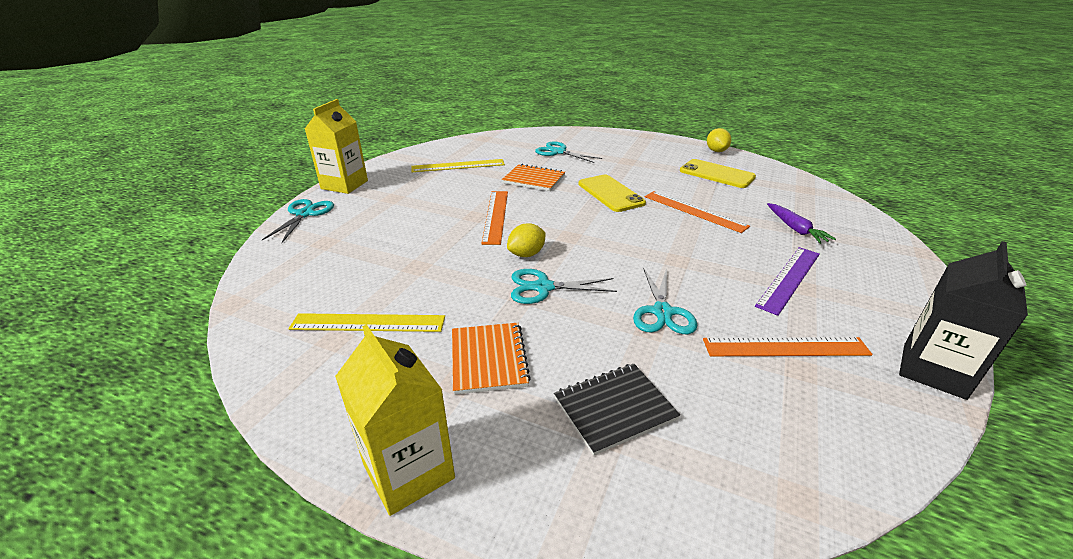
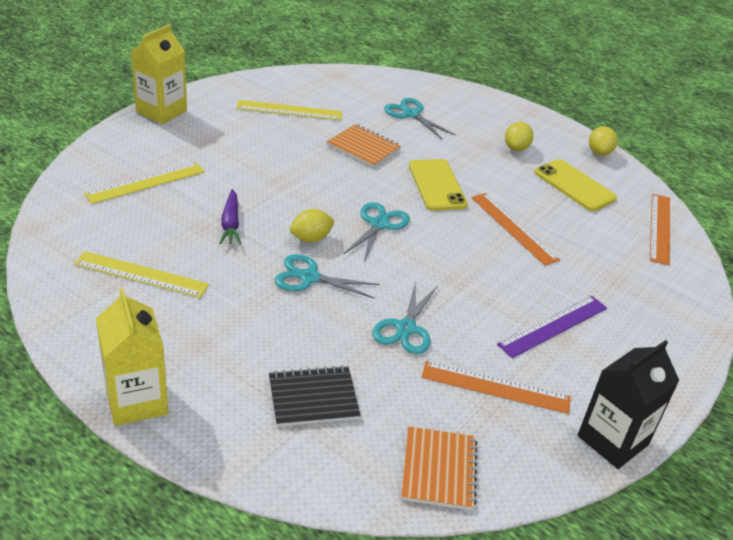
camera: 10 degrees right, 5 degrees up
(305, 214) = (113, 141): turquoise scissors -> turquoise scissors (379, 224)
(347, 240) = (146, 183): none -> yellow ruler
(488, 359) = (230, 332): orange notebook -> orange notebook (438, 469)
(496, 216) = (301, 186): orange ruler -> orange ruler (660, 228)
(654, 159) = (516, 148): none -> yellow lemon
(795, 229) = (607, 274): purple carrot -> purple carrot (230, 223)

